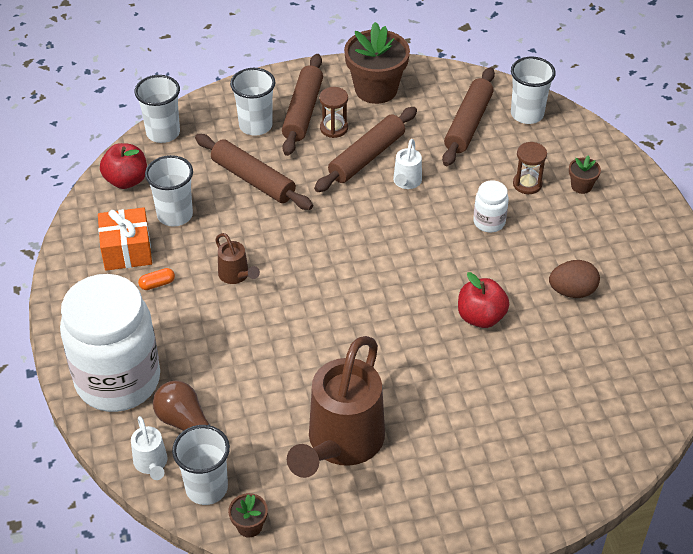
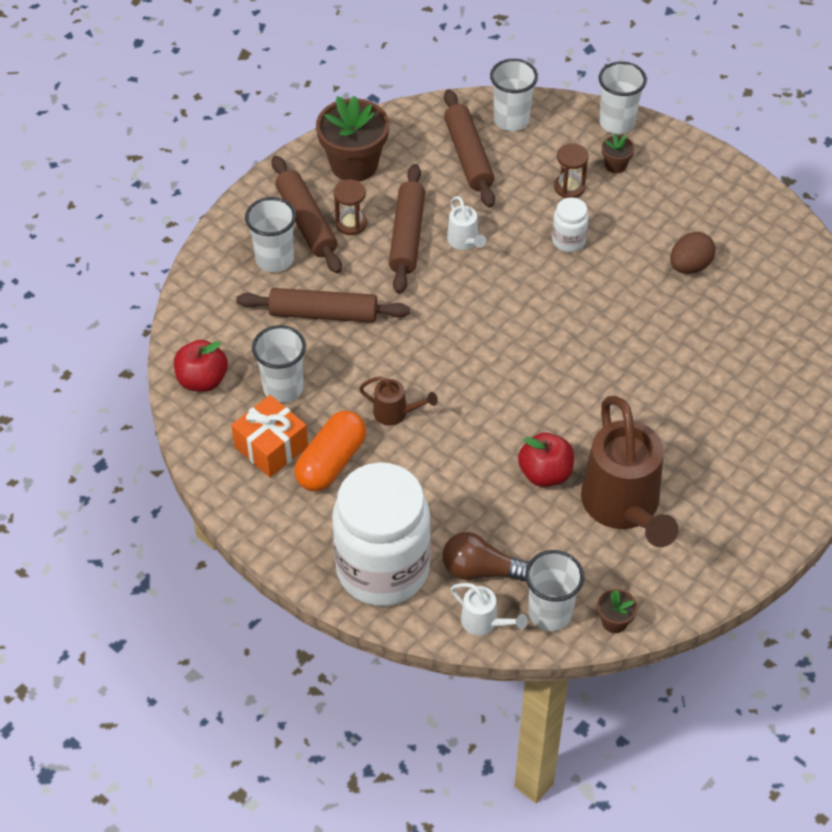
camera: 35 degrees left, 5 degrees up
(157, 284) = (331, 462): orange capsule -> orange capsule, size x2.35
(163, 133) = (191, 314): white cup -> white cup (617, 123)
(481, 317) = (637, 331): red apple -> red apple (545, 473)

